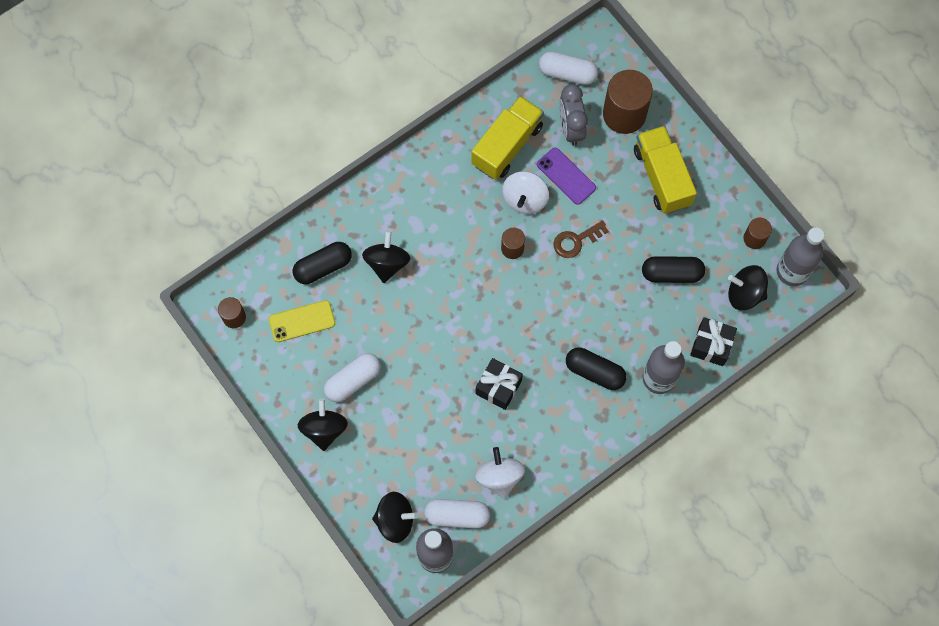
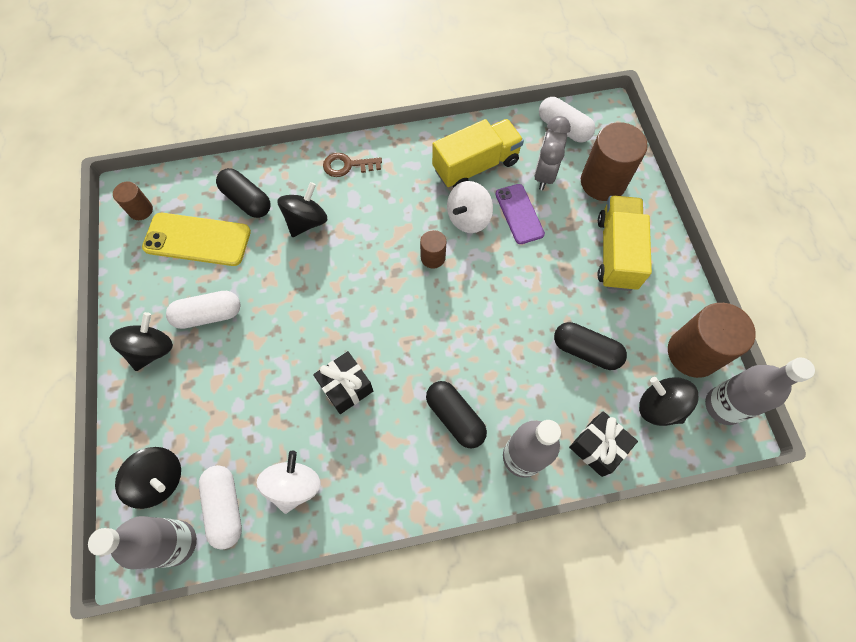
camera: 25 degrees right, 5 degrees down
(302, 321) = (197, 239): yellow phone -> yellow phone, size x1.51
(323, 267) = (247, 200): black capsule -> black capsule turned 45 degrees clockwise
(457, 515) = (225, 507): white capsule -> white capsule turned 45 degrees clockwise
(576, 241) = (500, 277): brown key -> brown key (347, 166)
(754, 238) = (692, 353): brown cylinder -> brown cylinder, size x1.94

